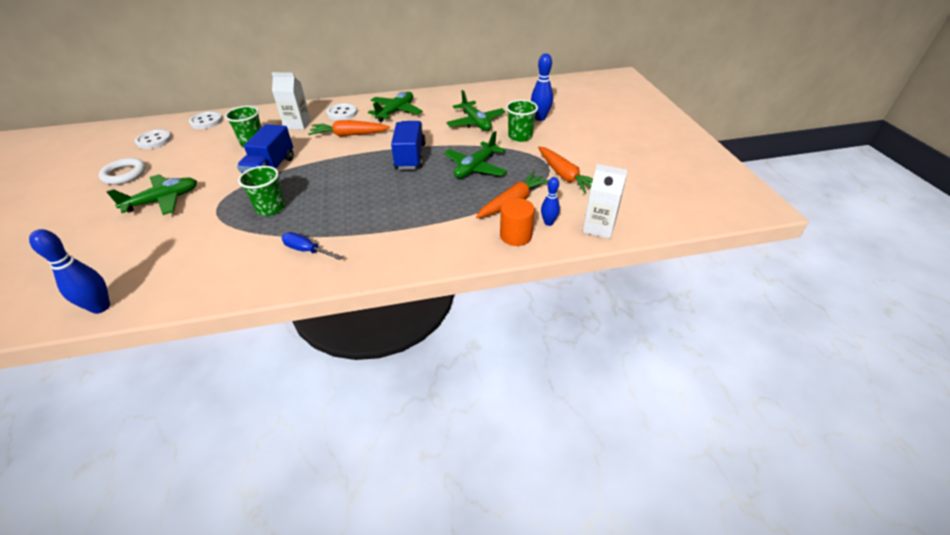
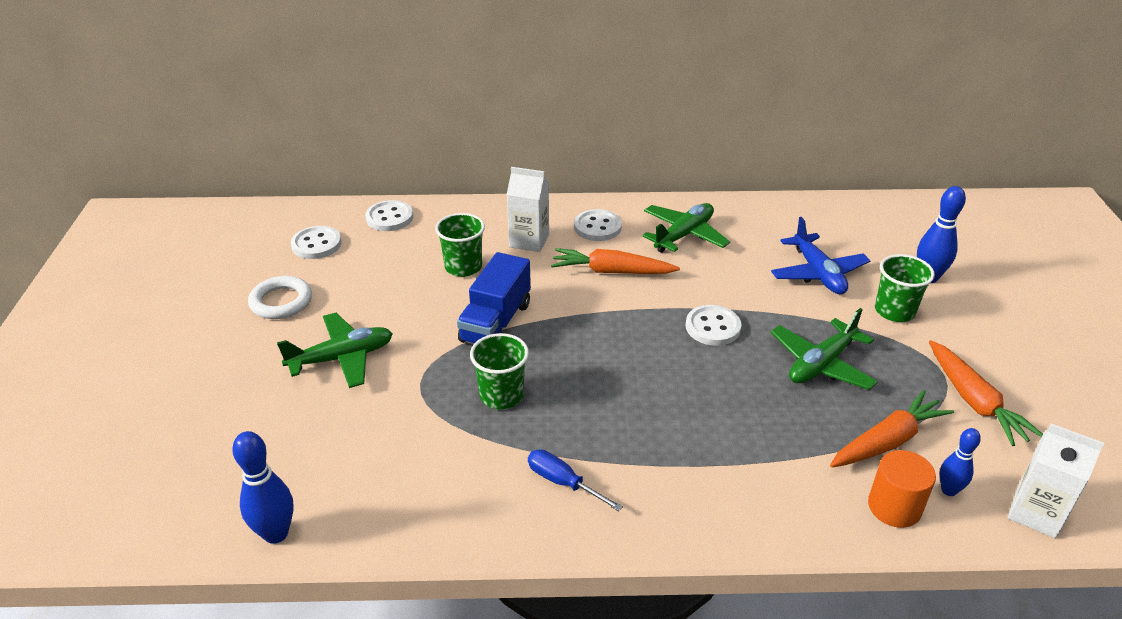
camera: 10 degrees right, 5 degrees down
(410, 156) = (713, 327): blue truck -> white button
(476, 122) = (818, 273): green plane -> blue plane

